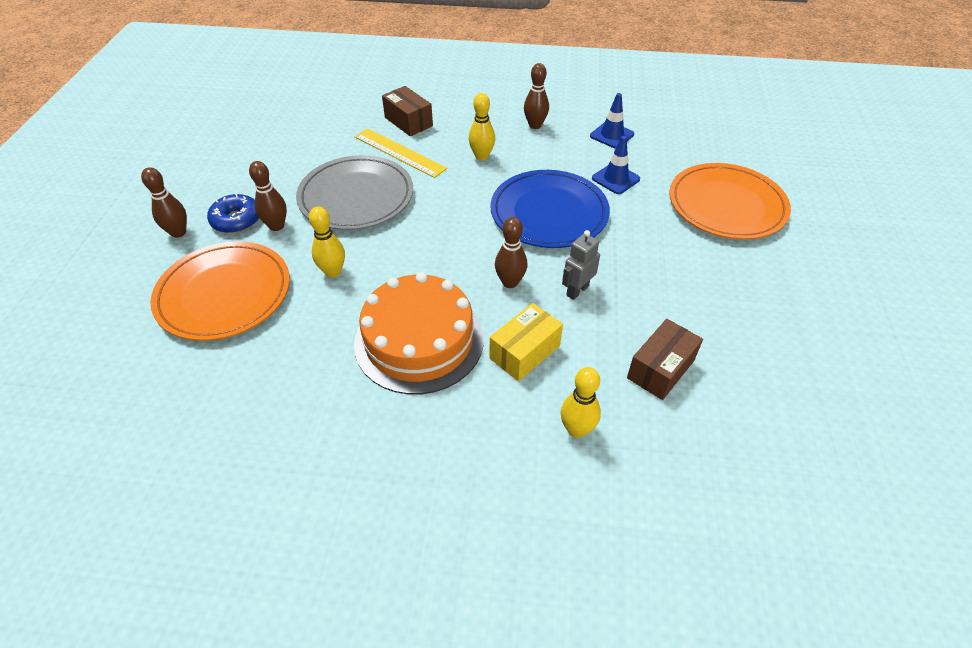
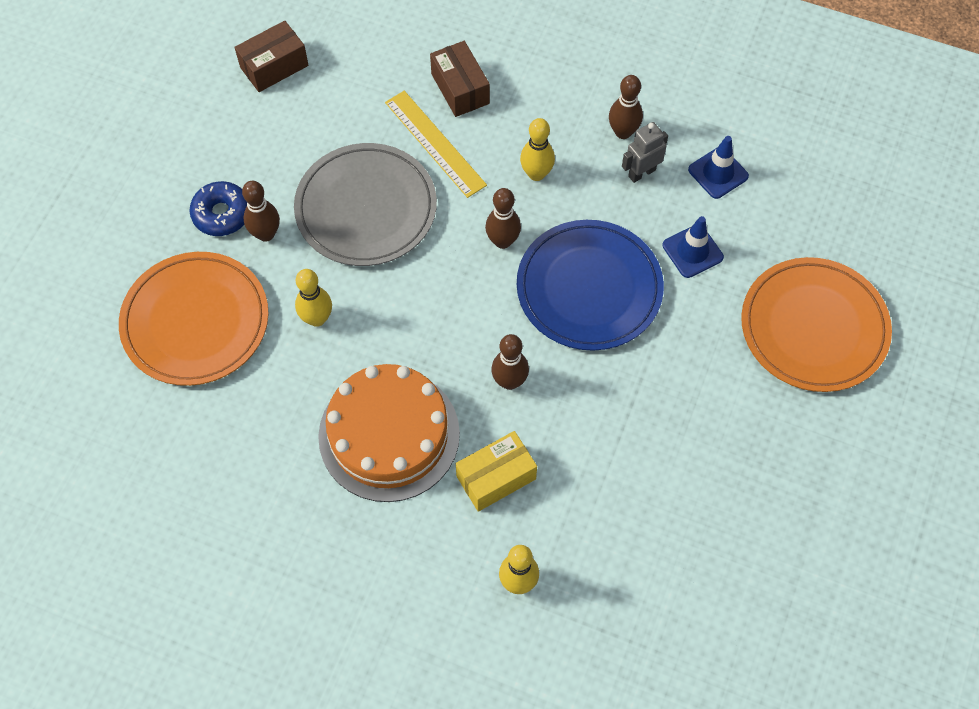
camera: 15 degrees right, 15 degrees up
(178, 232) = (155, 218): brown bowling pin -> brown bowling pin (502, 241)
(577, 290) = (581, 411): grey robot -> grey robot (641, 173)
(660, 369) = (632, 535): brown box -> brown box (274, 66)

